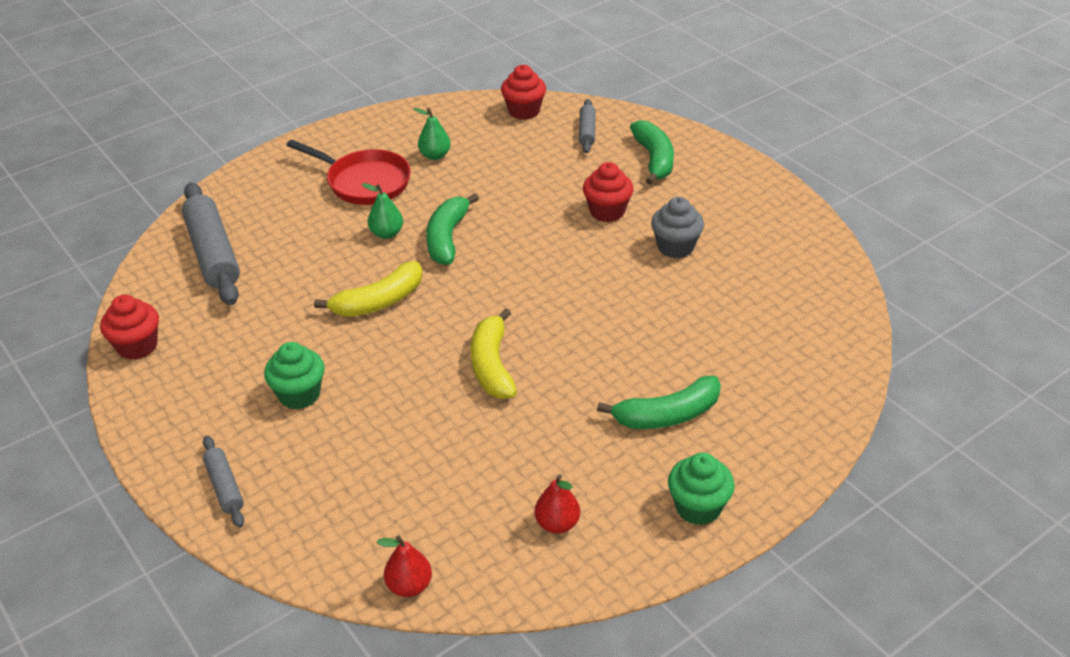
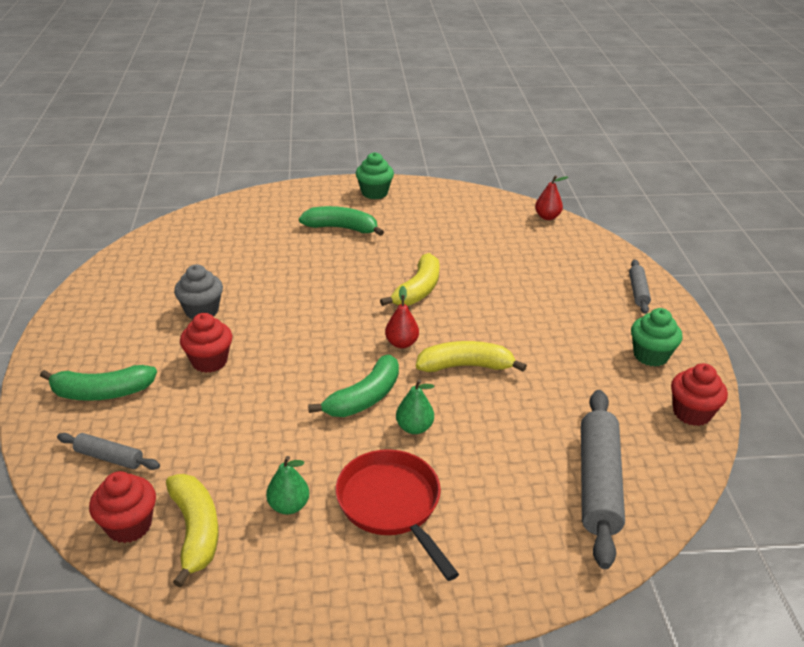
camera: 150 degrees left, 5 degrees down
(299, 395) = (565, 324): green cupcake -> green cupcake (650, 355)
(480, 124) = (195, 531): none -> yellow banana
(557, 524) = (451, 211): red pear -> red pear (401, 343)
(587, 132) = (109, 457): grey rolling pin -> grey rolling pin turned 75 degrees clockwise
(654, 159) = (102, 392): green banana -> green banana turned 120 degrees counterclockwise

